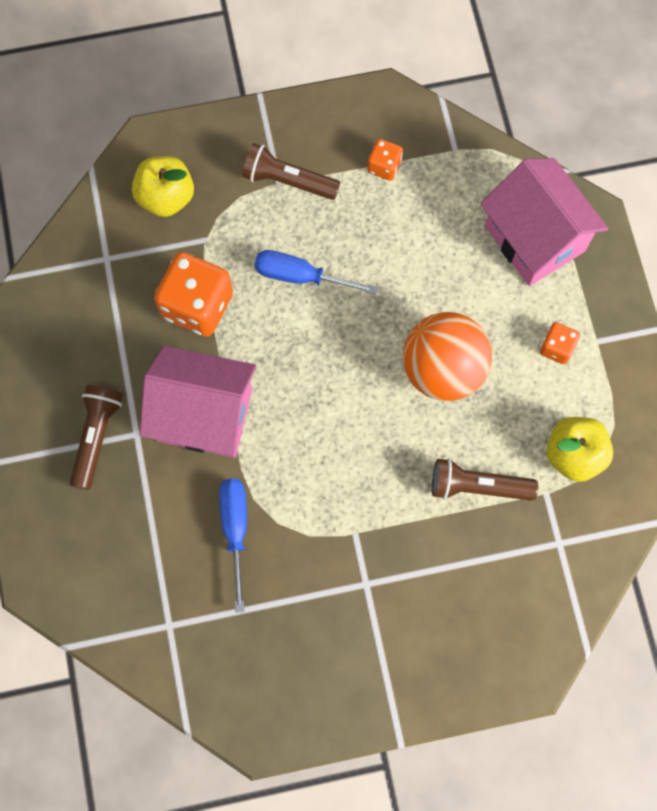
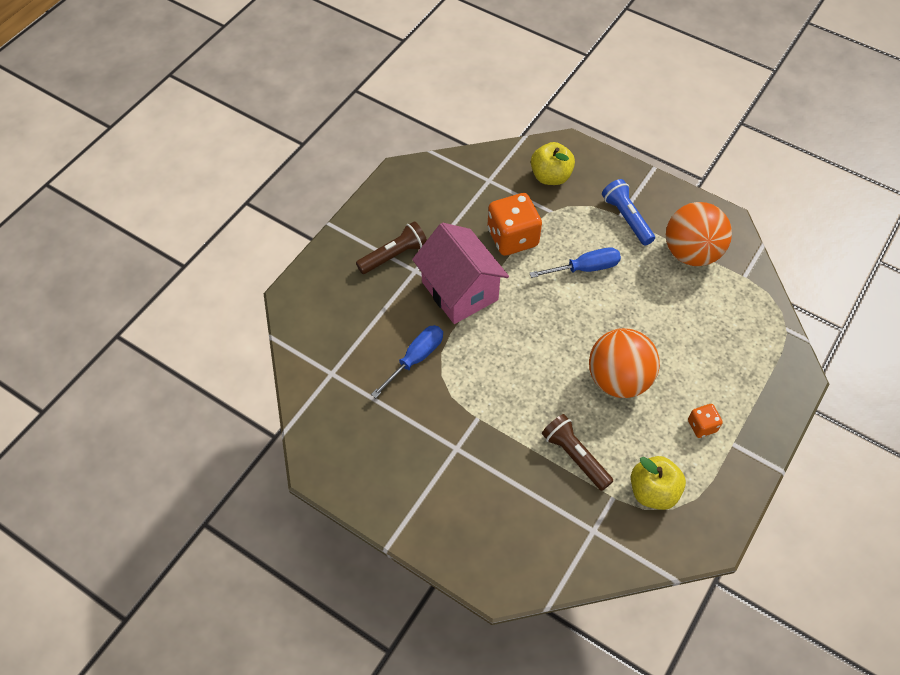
camera: 45 degrees right, 15 degrees down
(288, 181) = (626, 218): brown flashlight -> blue flashlight
(301, 276) = (584, 268): blue screwdriver -> blue screwdriver turned 105 degrees clockwise
(384, 166) = (691, 253): orange dice -> orange ball
(534, 238) = (748, 358): pink house -> none

